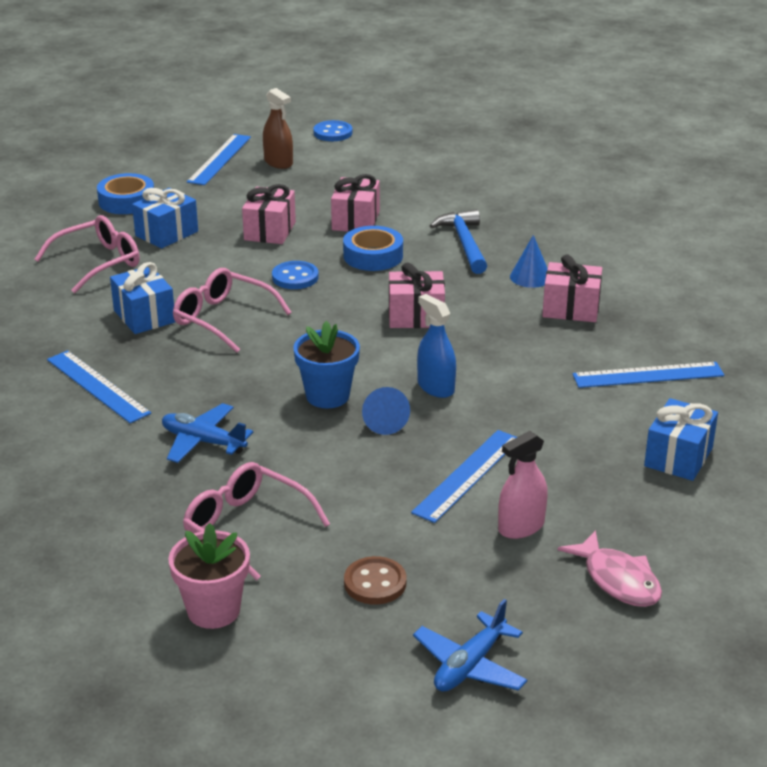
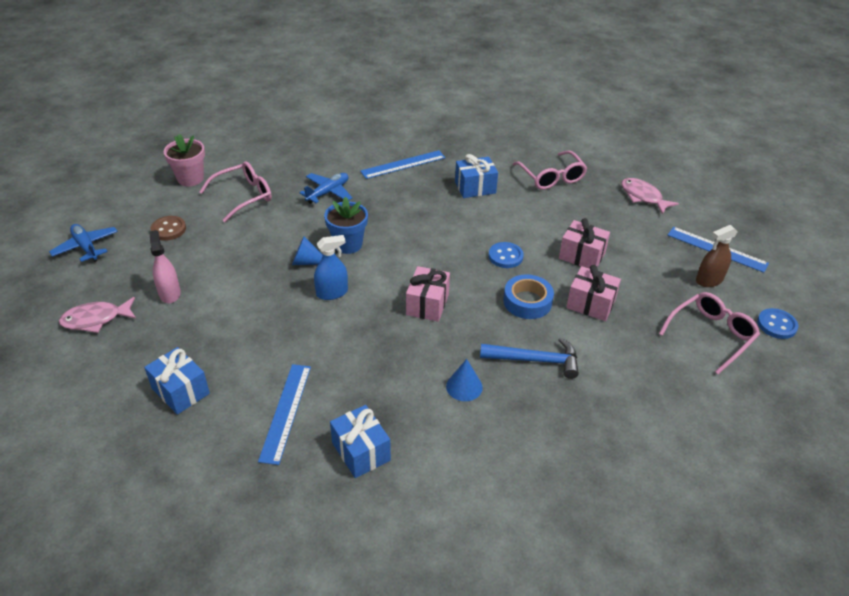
camera: 105 degrees right, 10 degrees up
(126, 201) = (643, 197): blue tape -> pink fish
(166, 233) = (588, 208): blue gift -> blue gift (361, 451)
(223, 319) = (460, 217): pink glasses -> pink glasses (711, 335)
(467, 475) = (231, 284): blue ruler -> none
(571, 309) = (403, 397): pink gift -> none

